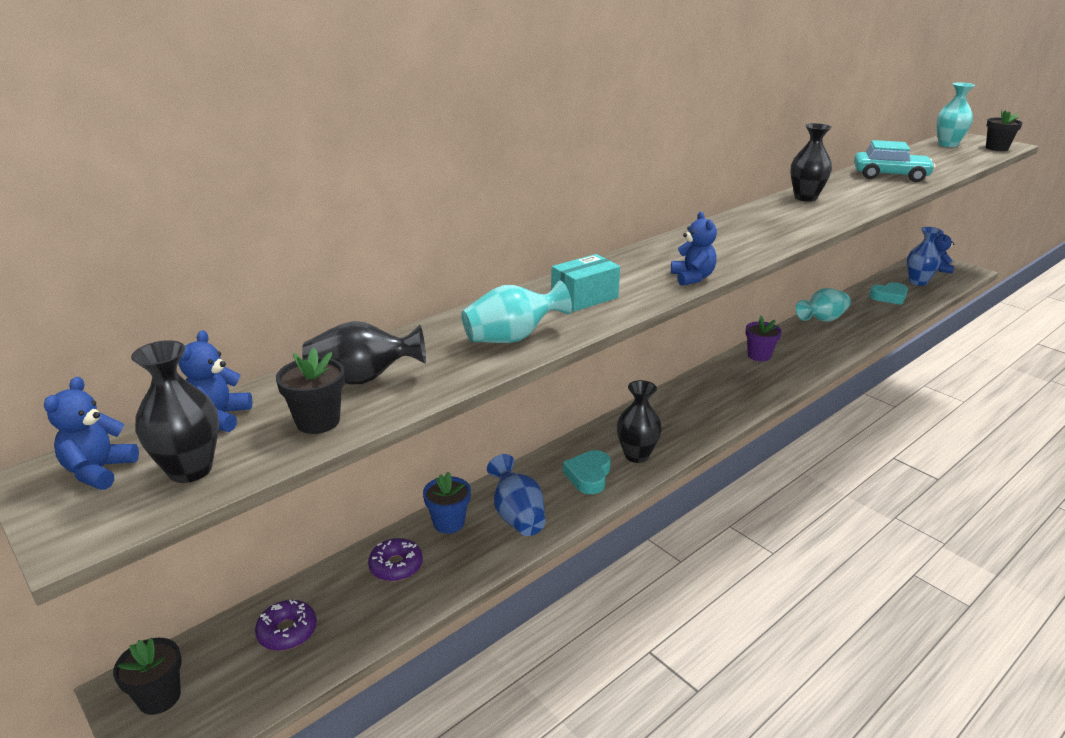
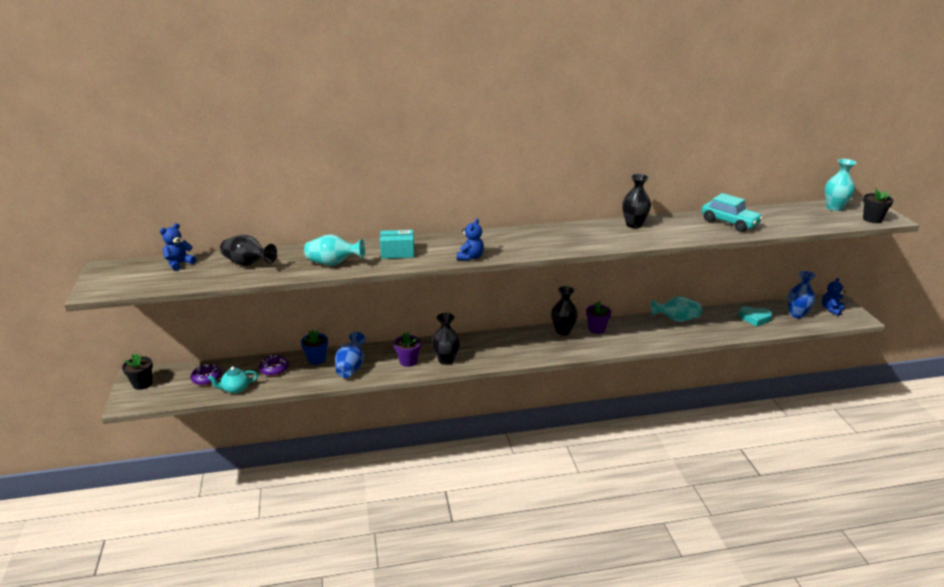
camera: 30 degrees right, 0 degrees up
(99, 471) = (121, 271): blue teddy bear -> none
(190, 470) = (147, 280): black vase -> black vase (563, 331)
(318, 421) = (210, 276): black flower pot -> none
(363, 628) = (235, 389): none -> turquoise teapot
(588, 476) = (408, 361): turquoise heart -> purple flower pot

